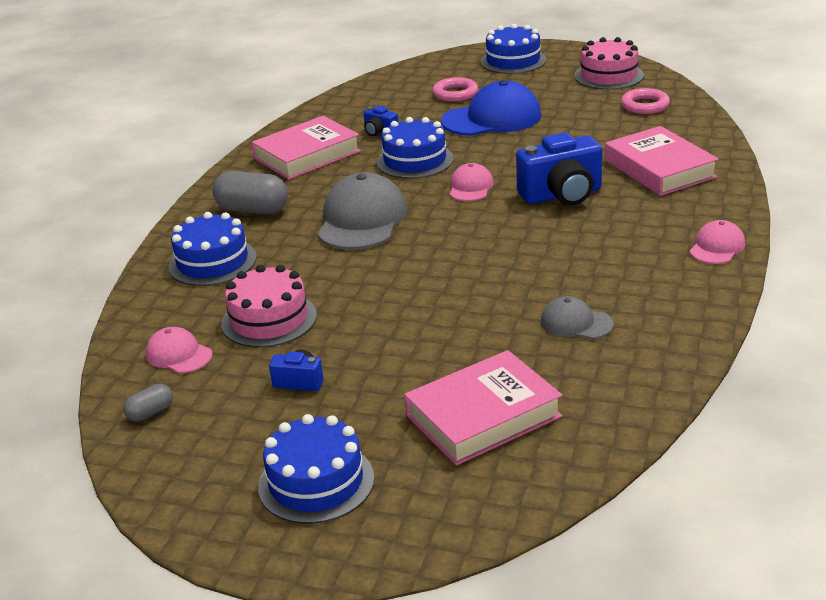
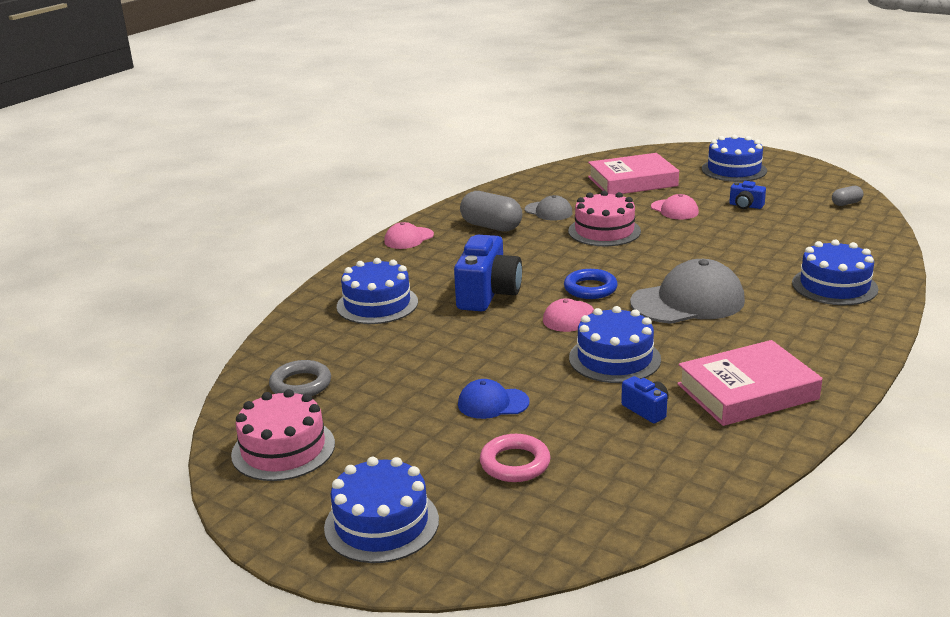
camera: 165 degrees left, 5 degrees down
(179, 354) = (839, 228): pink cap -> pink cap (674, 210)
(252, 210) = (806, 330): grey capsule -> grey capsule (491, 226)
(269, 319) = (772, 239): pink cake -> pink cake (604, 231)
(362, 220) = (688, 301): grey cap -> grey cap turned 135 degrees counterclockwise
(463, 218) = (590, 288): none -> blue ring
(492, 118) = (493, 403): blue cap -> blue cap, size x0.53
(562, 195) = (488, 294): blue camera -> blue camera turned 105 degrees clockwise
(645, 105) = (301, 384): pink ring -> grey ring
(659, 169) = (377, 304): pink book -> blue cake

